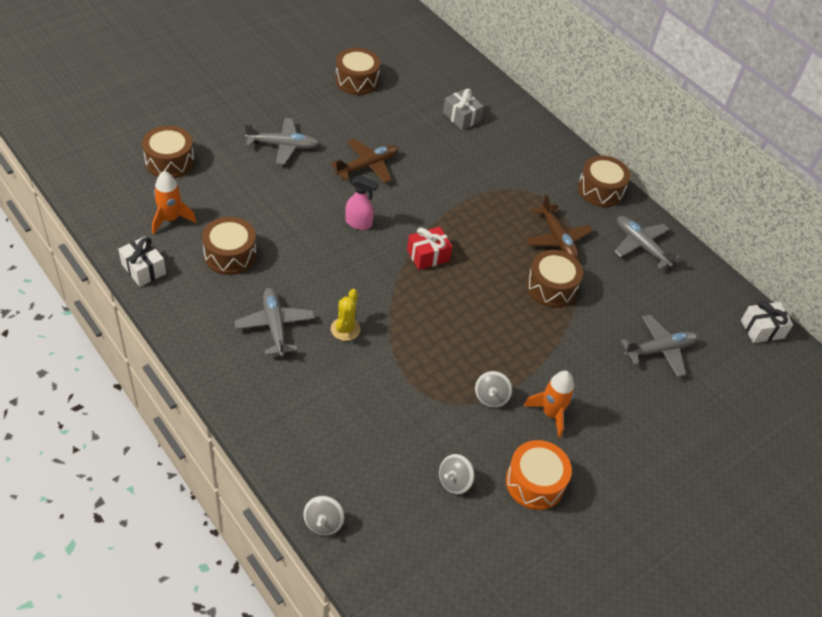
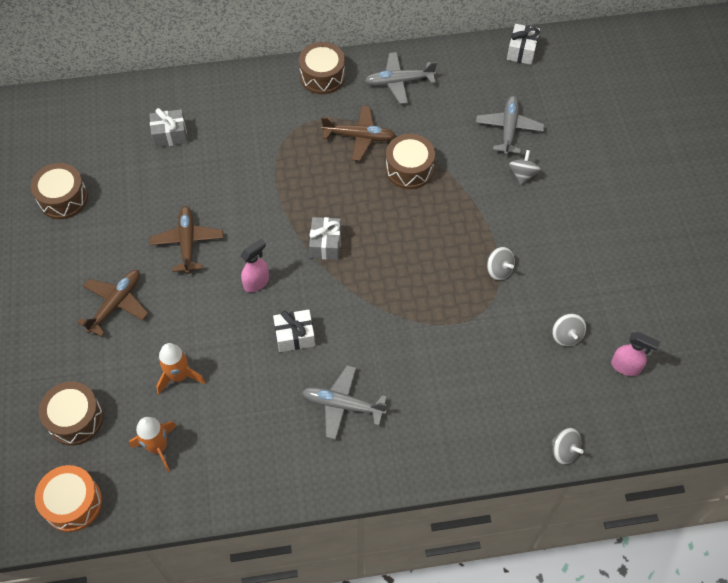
camera: 55 degrees left, 10 degrees up
(143, 269) = (212, 496): white gift -> white gift (295, 336)
(230, 255) = (236, 410): brown drum -> none
(283, 146) = (116, 304): grey plane -> brown plane
(345, 329) = (375, 348): yellow cactus -> none
(428, 255) = (325, 244): red gift -> grey gift
(452, 550) = (625, 367): none -> pink spray bottle
(535, 482) = (591, 279): orange drum -> orange drum (73, 503)
(550, 413) = (533, 236): orange rocket -> orange rocket (179, 376)
(615, 380) = (522, 174): none -> grey spinning top

